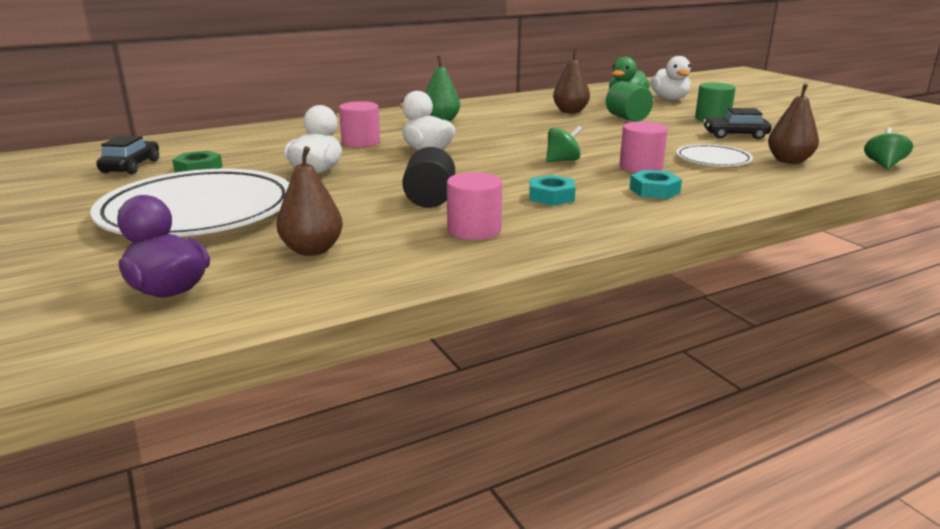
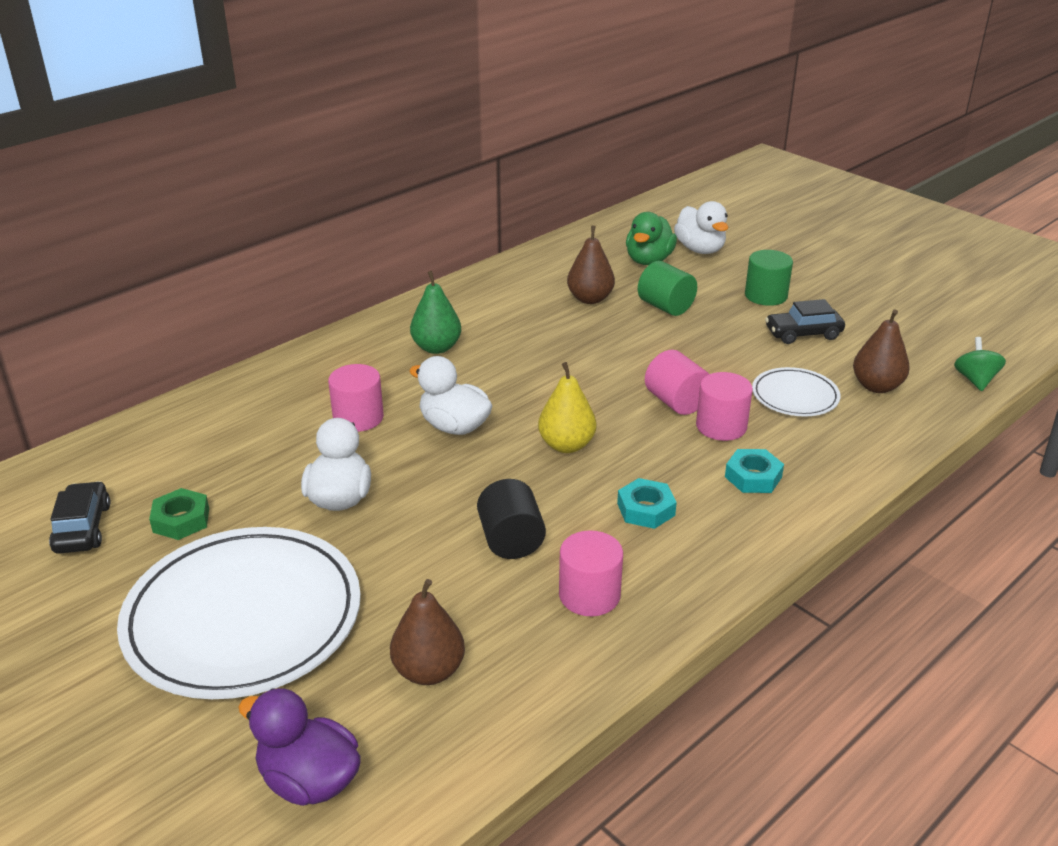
camera: 15 degrees left, 10 degrees up
(507, 164) = (566, 445): none -> yellow pear
(562, 160) = (627, 425): green spinning top -> none
(609, 154) = (676, 402): none -> pink cylinder

